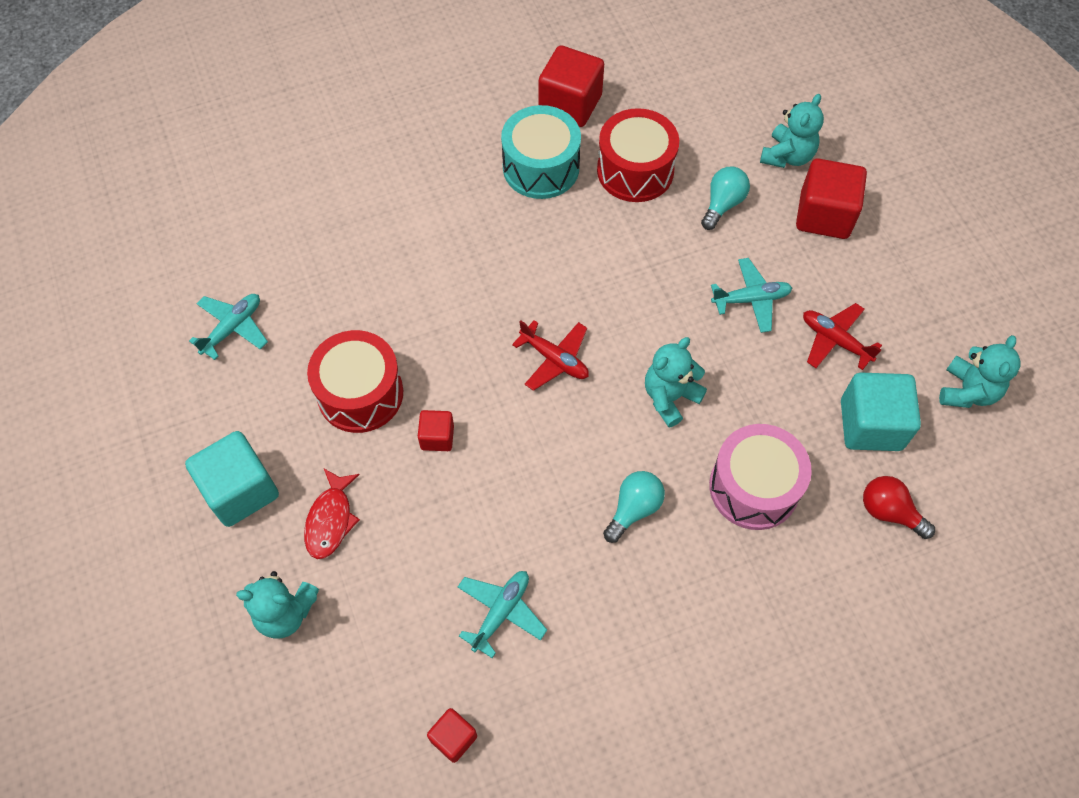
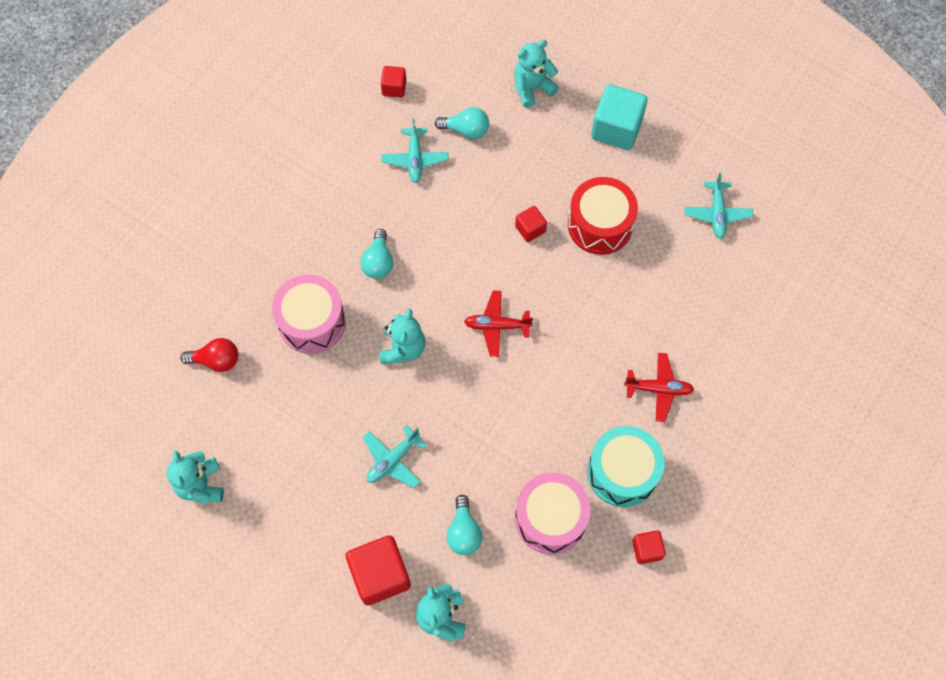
camera: 145 degrees right, 5 degrees up
(330, 520) = (551, 146): red fish -> none
(410, 609) = (466, 130): none -> turquoise light bulb
(570, 104) = (646, 549): red cube -> red cube, size x0.53
(635, 170) = (550, 518): red drum -> pink drum
(835, 340) = (314, 465): red plane -> red plane (658, 389)
(870, 425) = (257, 415): turquoise cube -> none

